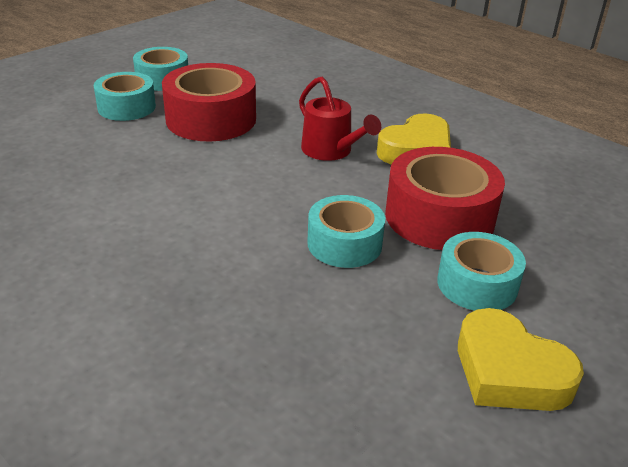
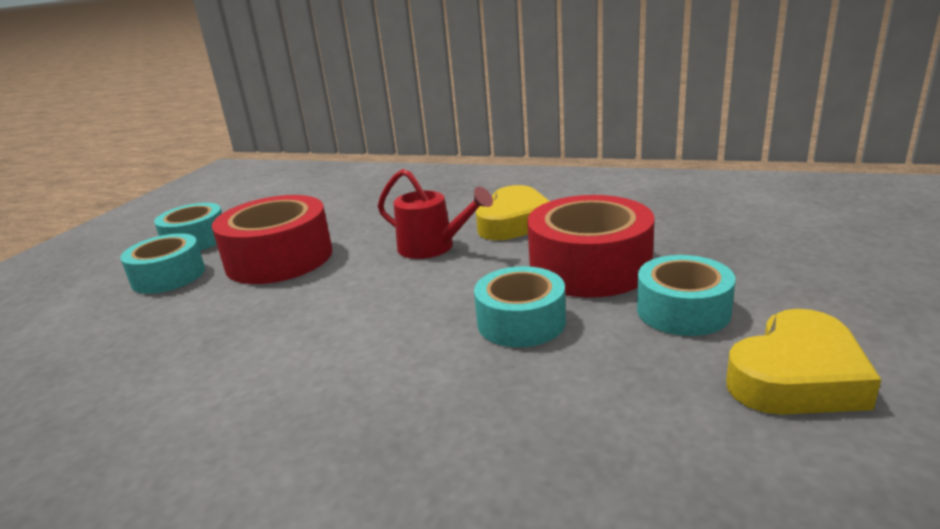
camera: 20 degrees left, 10 degrees down
(509, 372) = (796, 377): yellow heart -> yellow heart turned 60 degrees counterclockwise

